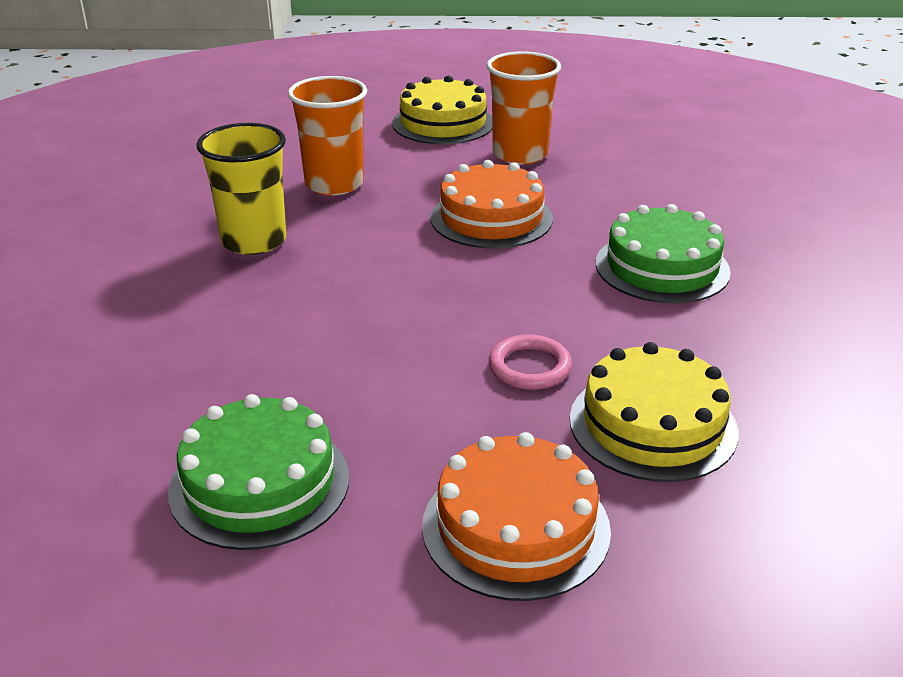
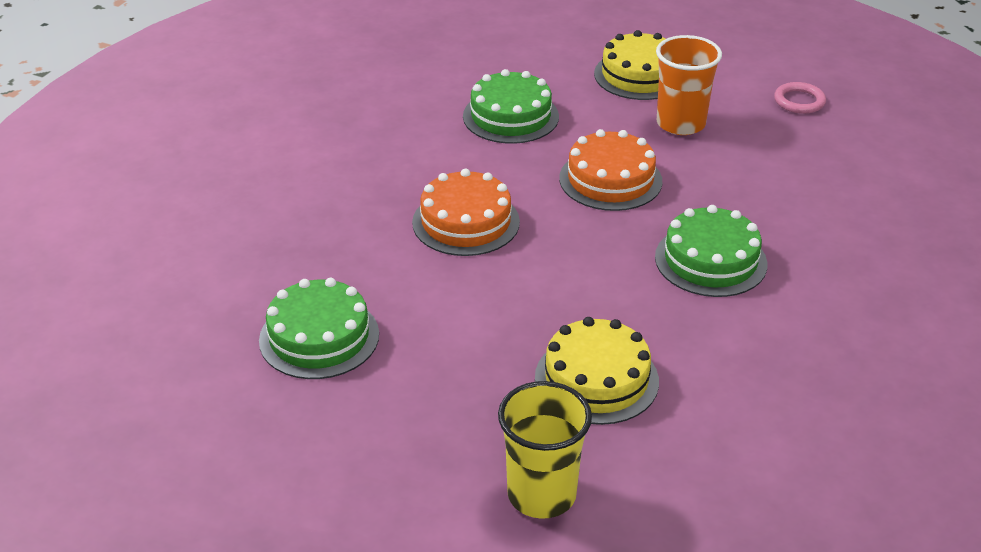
camera: 25 degrees right, 5 degrees up
(254, 241) = (420, 154): yellow cup -> yellow cup (541, 494)
(334, 184) = (510, 116): orange cup -> green cake
(516, 527) = (453, 415): orange cake -> orange cake (466, 222)
(529, 367) = (544, 311): pink ring -> pink ring (799, 101)

